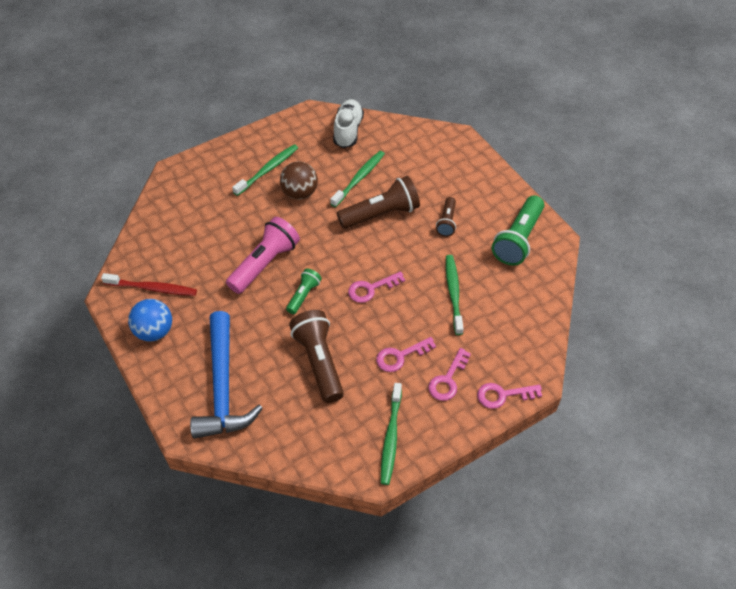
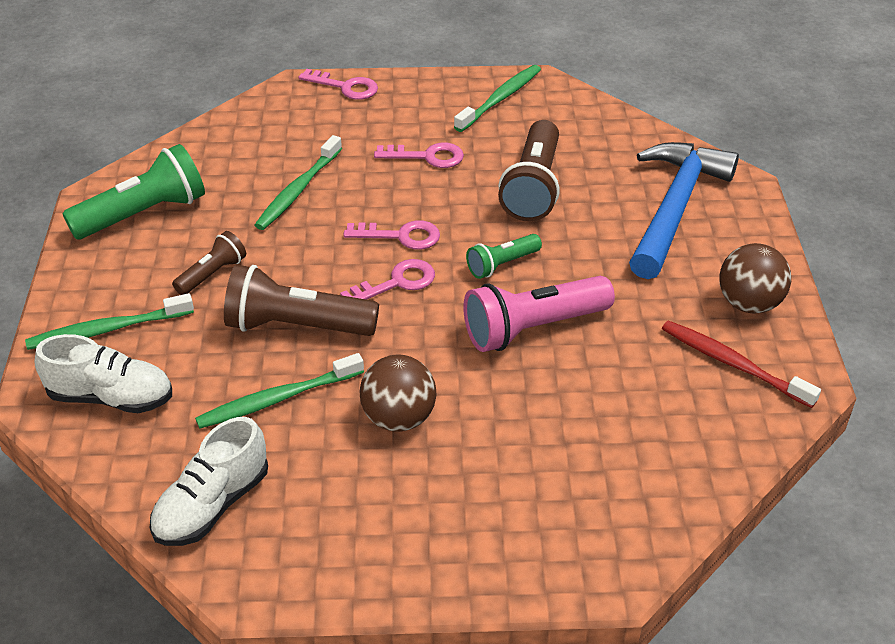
camera: 150 degrees left, 10 degrees down
(154, 331) = (749, 303): blue ball -> brown ball
(268, 170) = (425, 490): green toothbrush -> green toothbrush (107, 329)
(429, 149) = (111, 397): none -> white shoe
(448, 380) = (392, 118): pink key -> pink key (397, 283)

